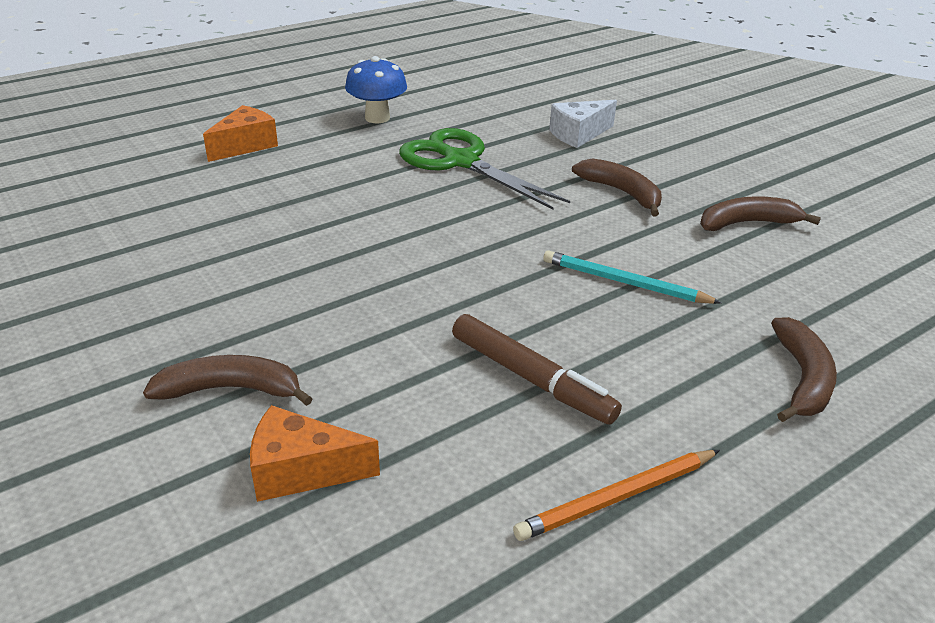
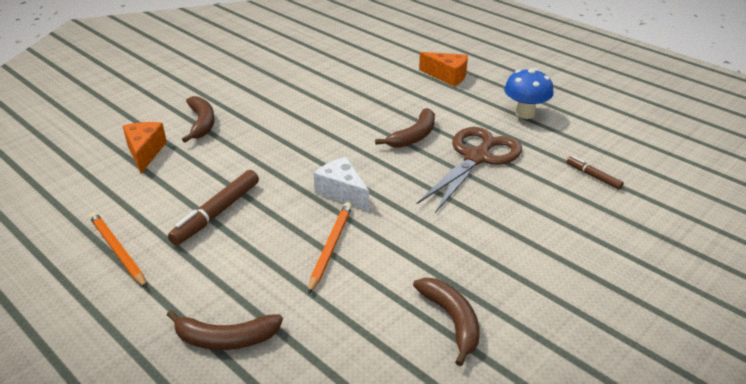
camera: 80 degrees right, 0 degrees up
(461, 161) = (477, 158): green scissors -> brown scissors
(520, 111) = (593, 176): none -> brown marker
(578, 134) = (569, 212): white cheese -> white cheese (342, 192)
(621, 192) = (470, 241): brown banana -> brown banana (414, 136)
(624, 282) = (330, 247): turquoise pencil -> orange pencil

